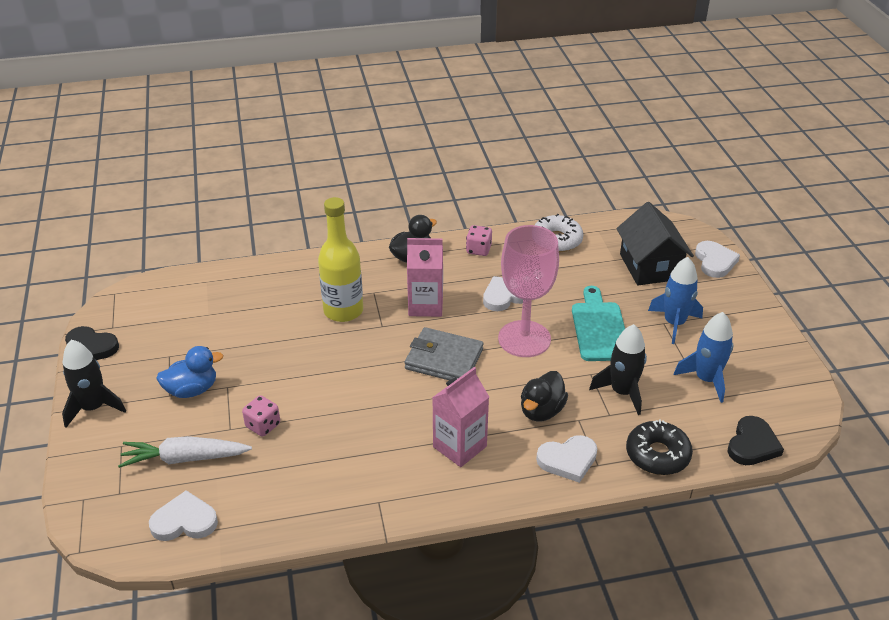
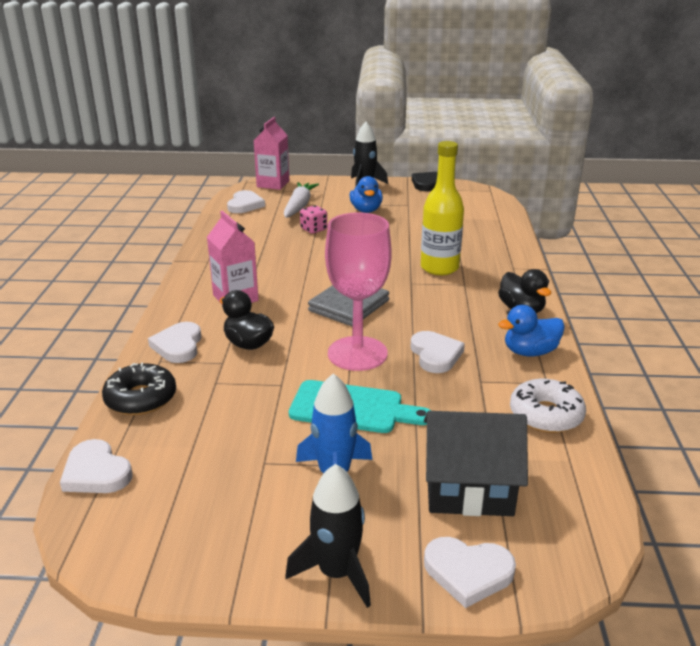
camera: 105 degrees right, 10 degrees down
(425, 305) = (434, 307): pink carton -> pink carton (273, 184)
(478, 250) = (530, 352): pink dice -> blue duck
(622, 392) = (240, 398): black rocket -> black rocket (336, 572)
(706, 380) = (218, 469): blue rocket -> none
(752, 444) = (96, 472): black heart -> white heart

